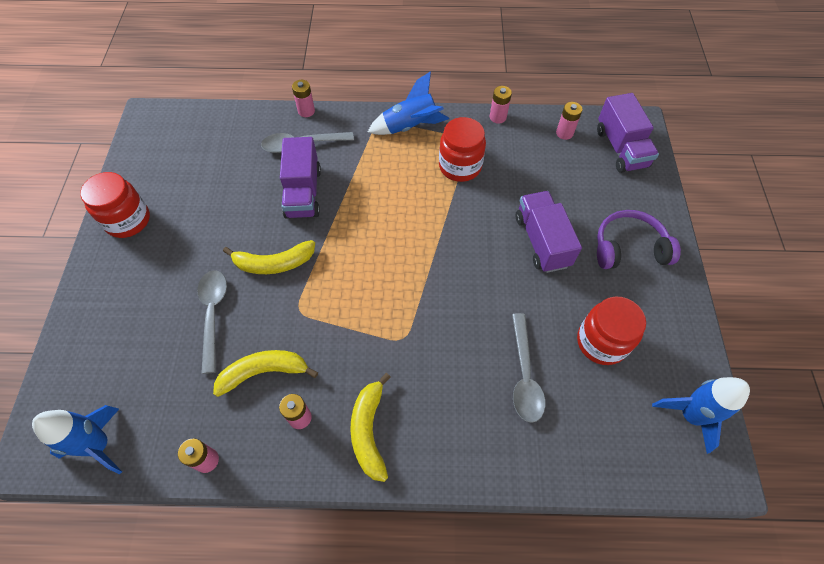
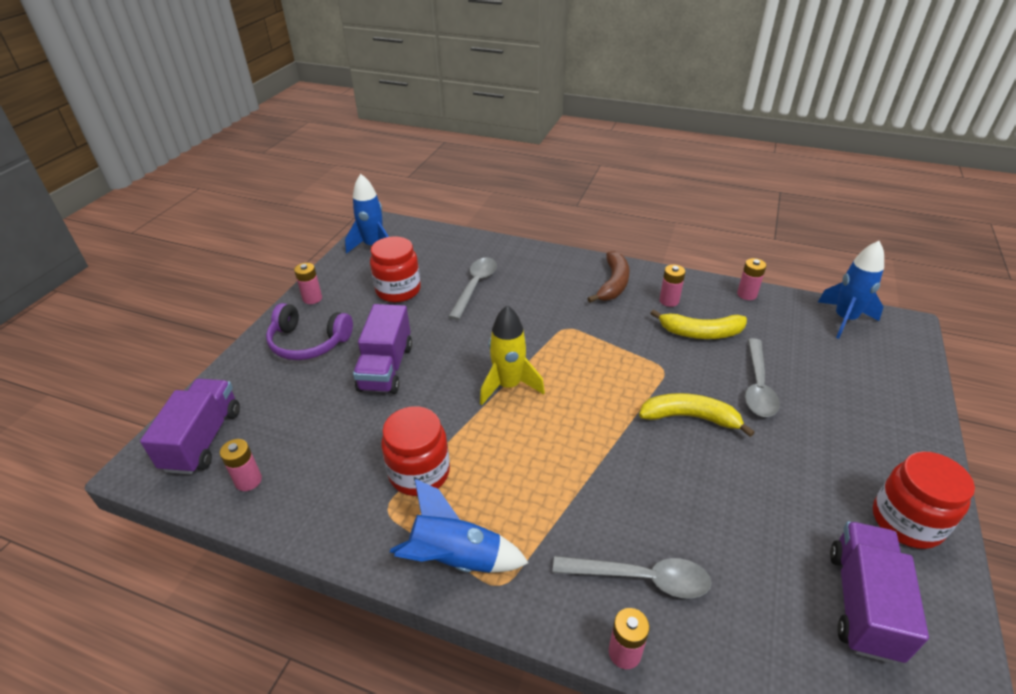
camera: 160 degrees left, 20 degrees down
(303, 192) = (646, 494): purple truck -> purple truck (862, 603)
(369, 430) = (613, 284): yellow banana -> brown banana
(430, 252) = (508, 386): none -> yellow rocket
(498, 117) = (315, 535): pink battery -> pink battery (312, 298)

